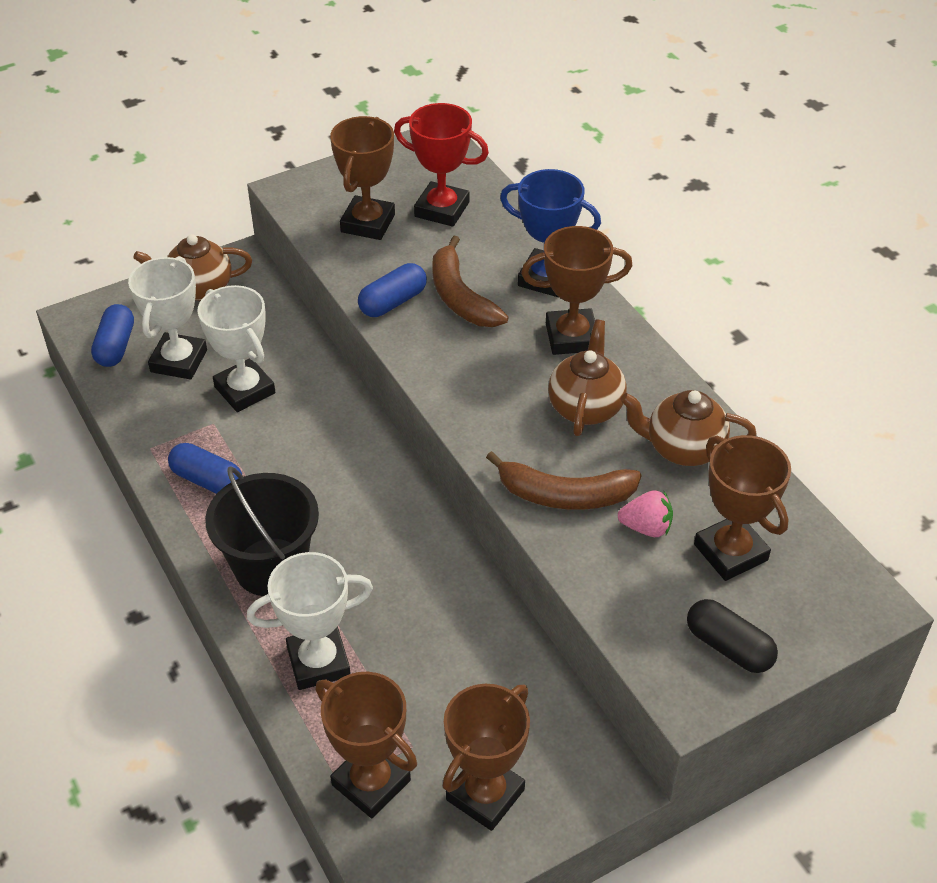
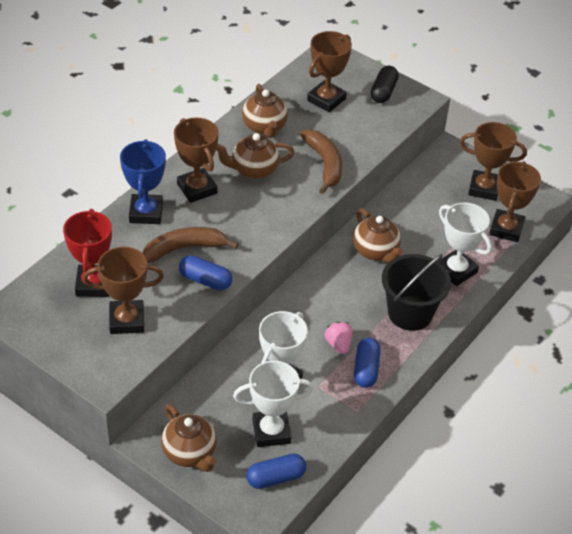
camera: 115 degrees left, 0 degrees up
(412, 572) = (376, 251): none -> brown teapot
(460, 297) = (184, 248): brown banana -> brown banana turned 150 degrees counterclockwise
(646, 527) = (328, 130): pink strawberry -> pink strawberry (338, 344)

